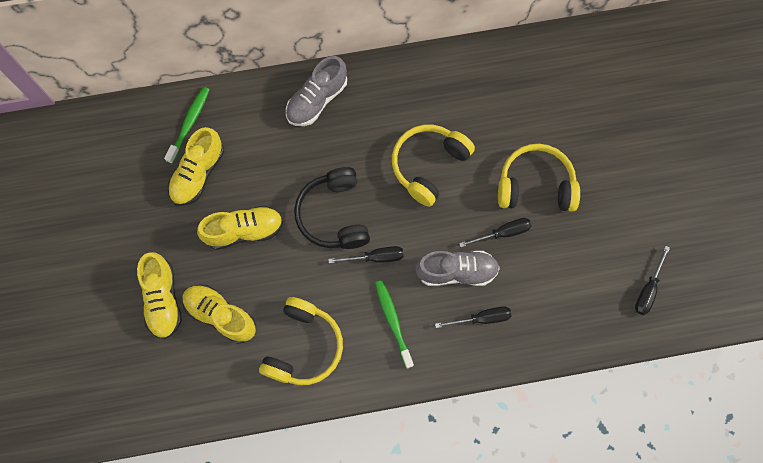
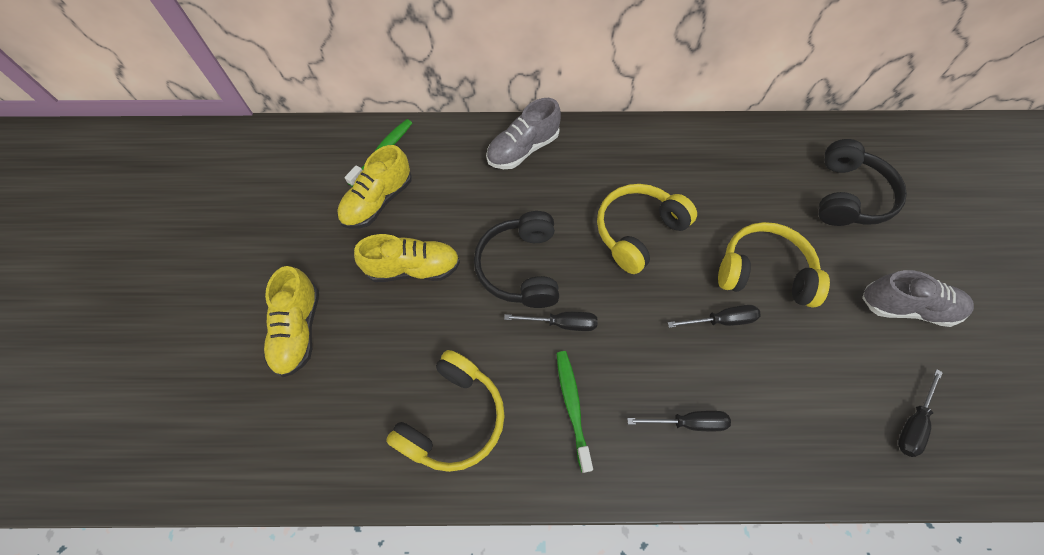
camera: 10 degrees right, 10 degrees down
(220, 315) = (361, 360): yellow shoe -> none
(456, 271) = (660, 357): grey shoe -> grey shoe (906, 307)
(605, 101) = (847, 196): none -> black headphones

